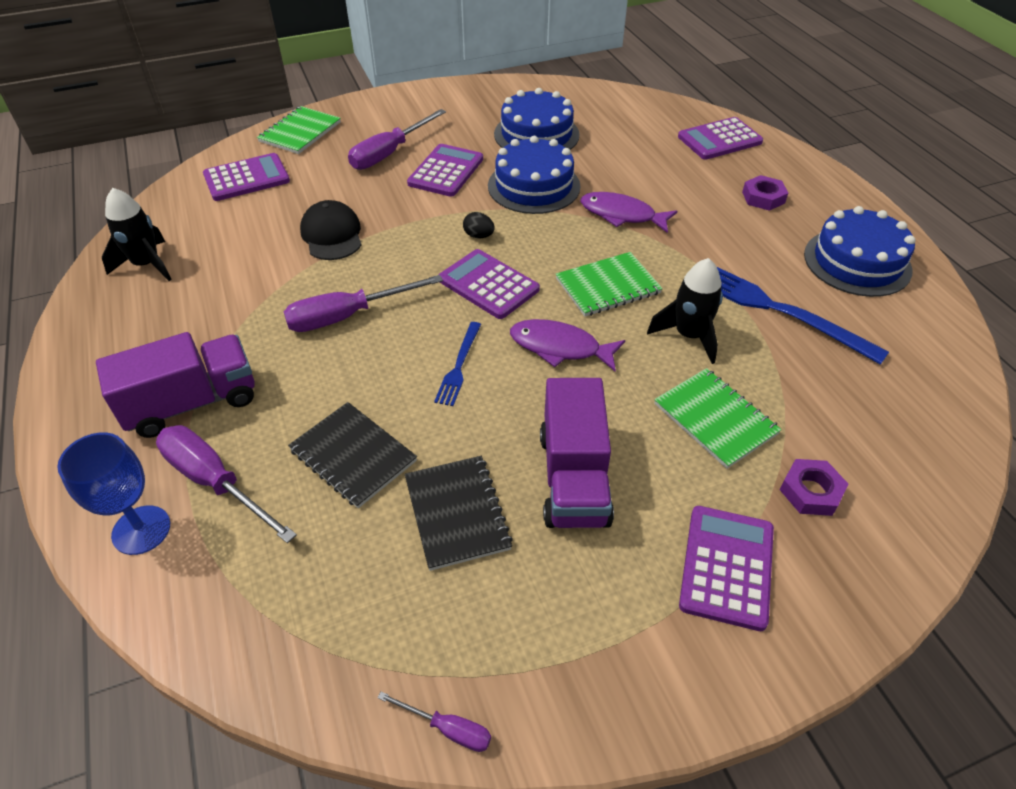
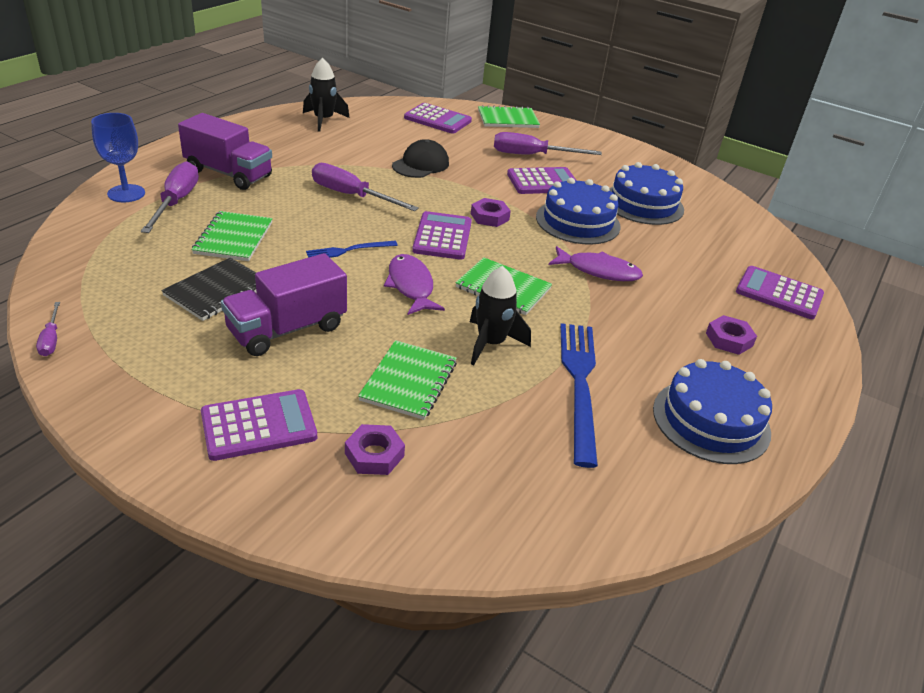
camera: 50 degrees right, 10 degrees down
(353, 456) = (233, 238): black notebook -> green notebook
(479, 236) = (489, 217): black egg -> purple nut
(622, 215) = (598, 271): purple fish -> purple fish turned 120 degrees clockwise

